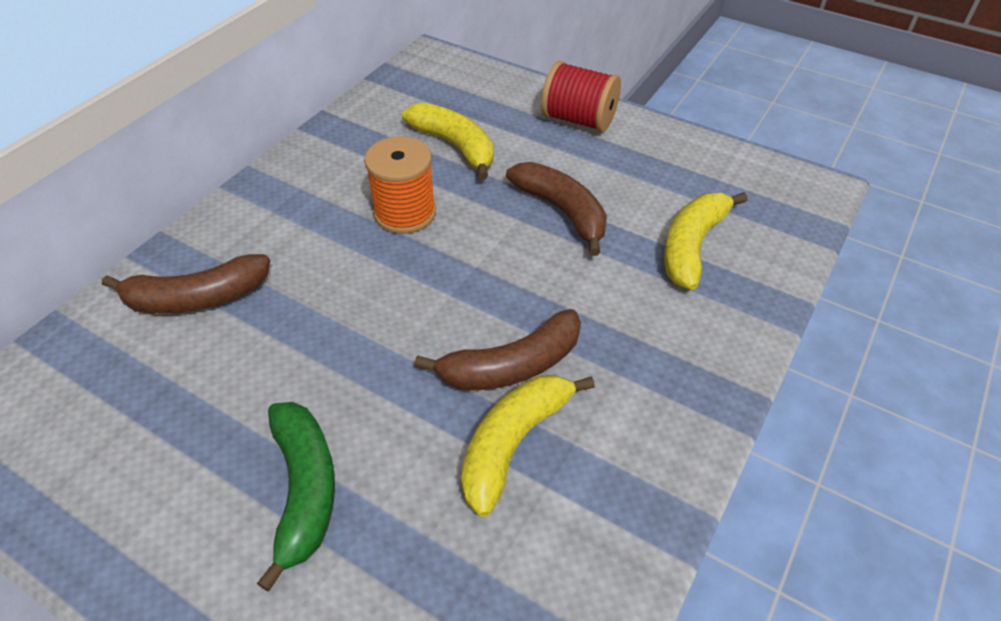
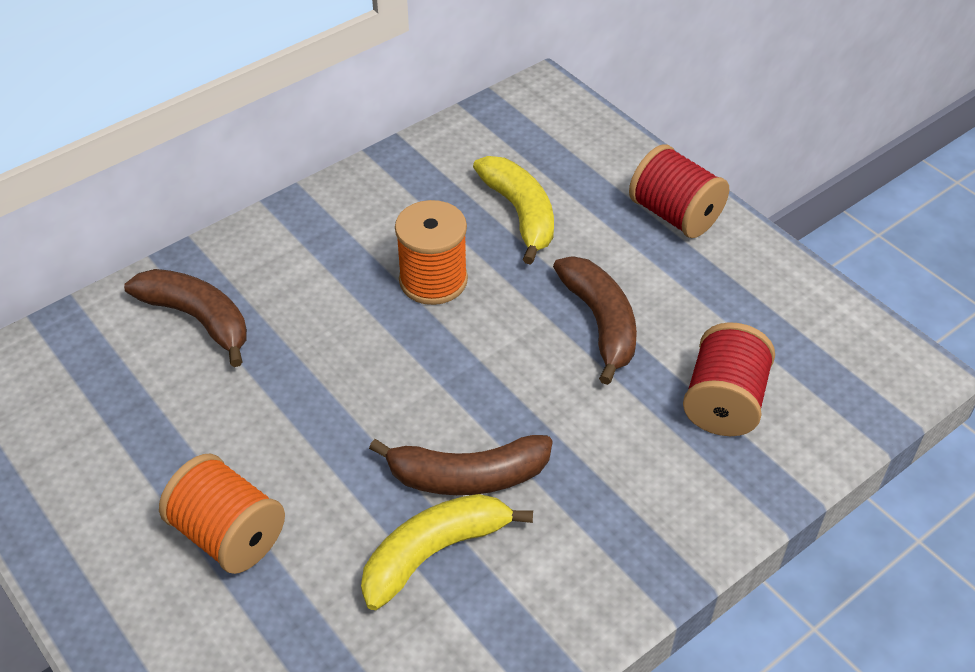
camera: 20 degrees right, 0 degrees up
(197, 298) = (198, 319): brown banana -> brown banana turned 150 degrees counterclockwise
(305, 490) = (229, 535): green banana -> orange spool
(692, 246) = (724, 402): yellow banana -> red spool

